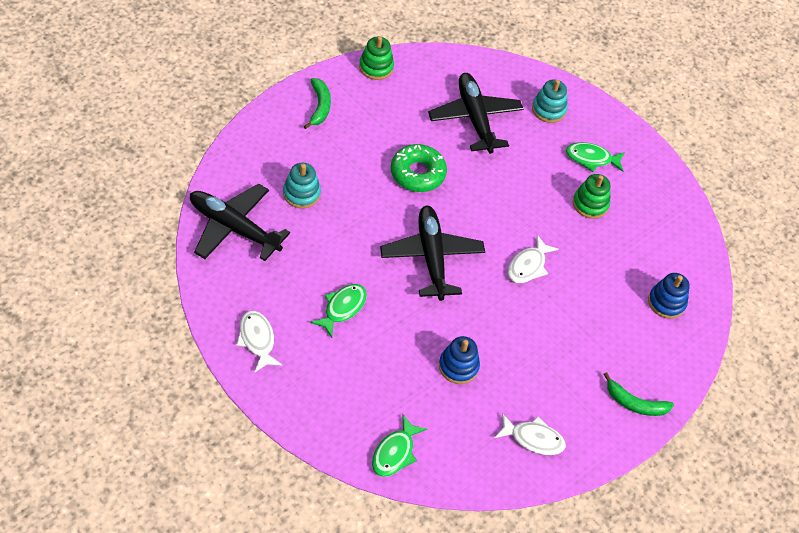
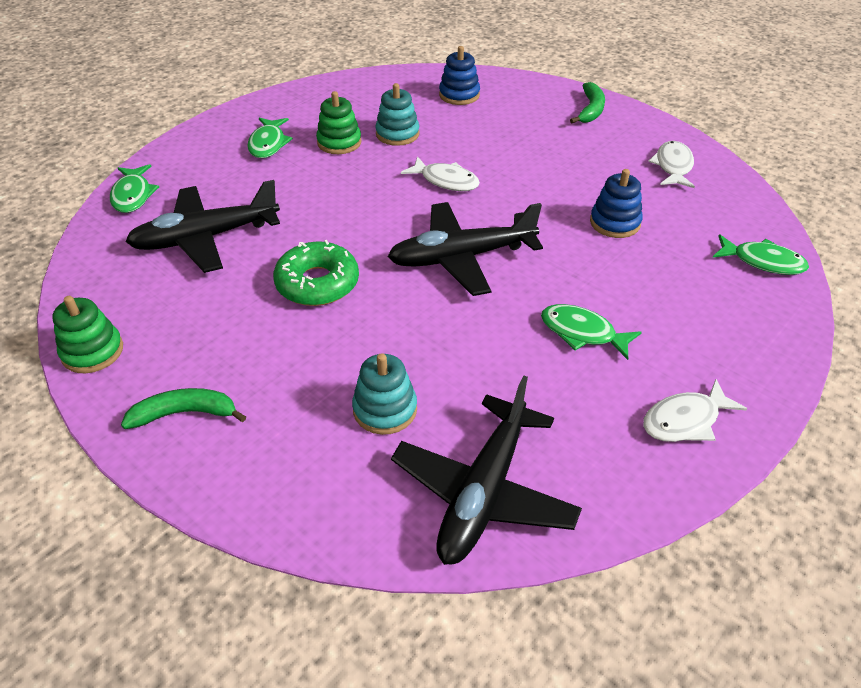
camera: 90 degrees left, 10 degrees down
(529, 80) = (133, 195): none -> green fish
(548, 109) = (187, 177): turquoise stacking toy -> turquoise stacking toy (397, 134)

